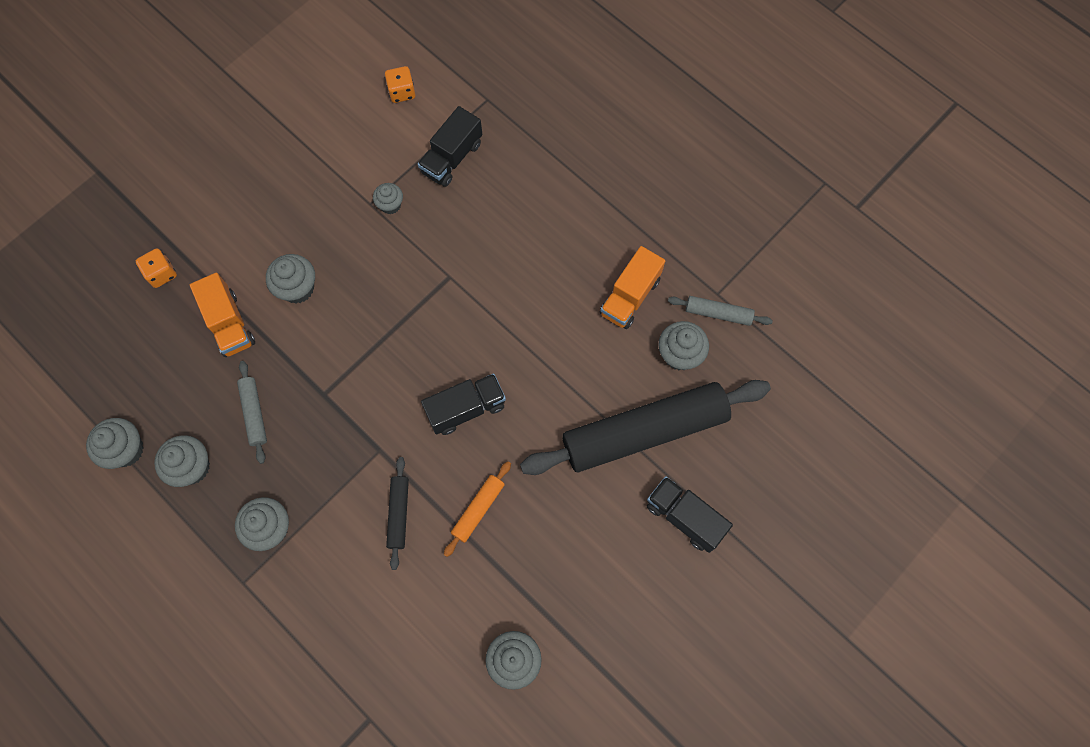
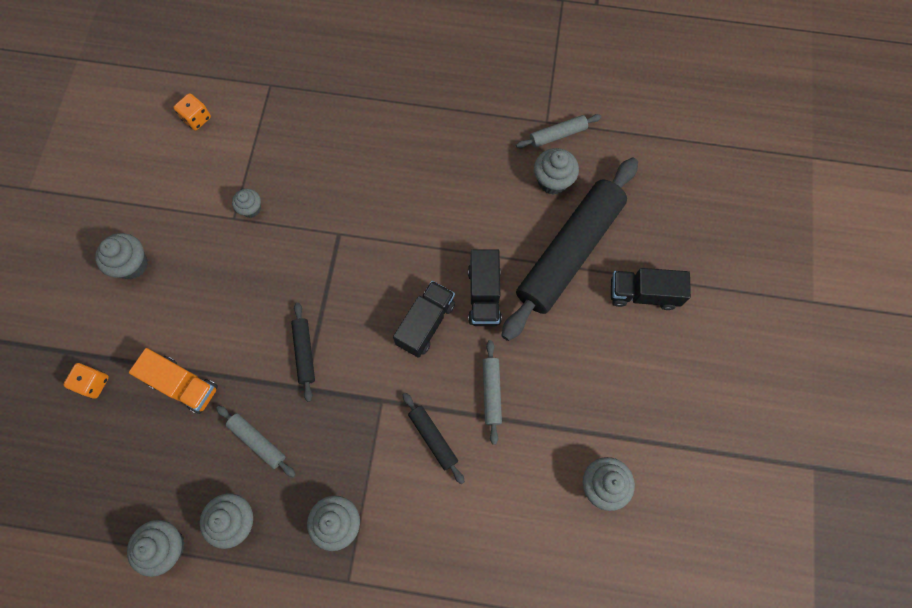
camera: 35 degrees left, 0 degrees up
(297, 288) = (221, 320): grey cupcake -> grey cupcake (132, 265)
(345, 363) = (304, 353): none -> black rolling pin
(452, 158) = (274, 144): black truck -> black truck (484, 295)
(478, 510) = (491, 392): orange rolling pin -> grey rolling pin
(630, 296) = (486, 162): orange truck -> none

